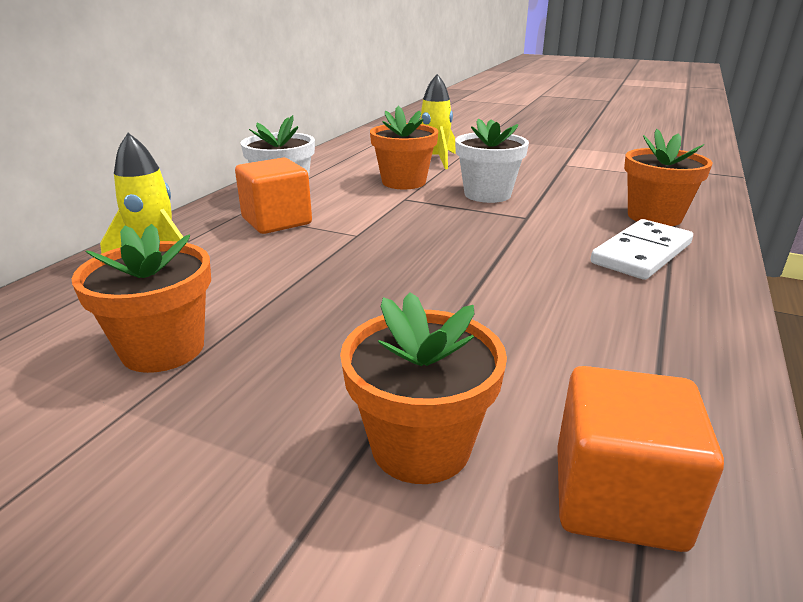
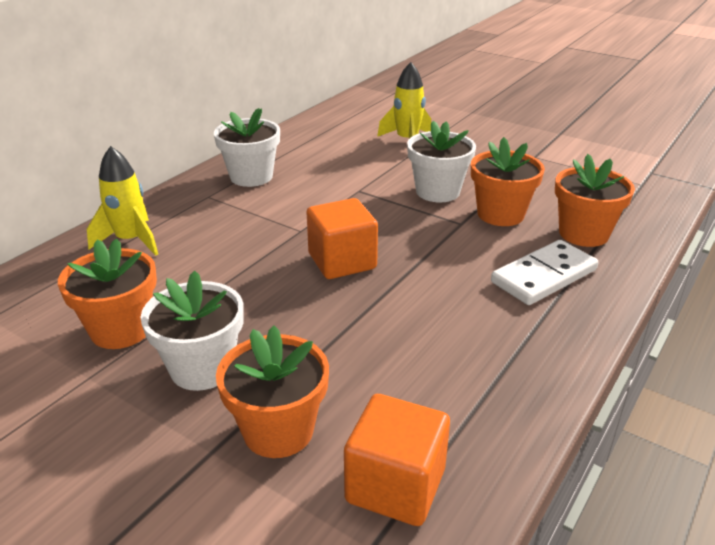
camera: 10 degrees right, 5 degrees up
(276, 221) = (237, 208): orange cube -> orange cube (342, 261)
(287, 381) = (202, 368): none -> white flower pot
(403, 182) = (365, 169): orange flower pot -> orange flower pot (500, 214)

